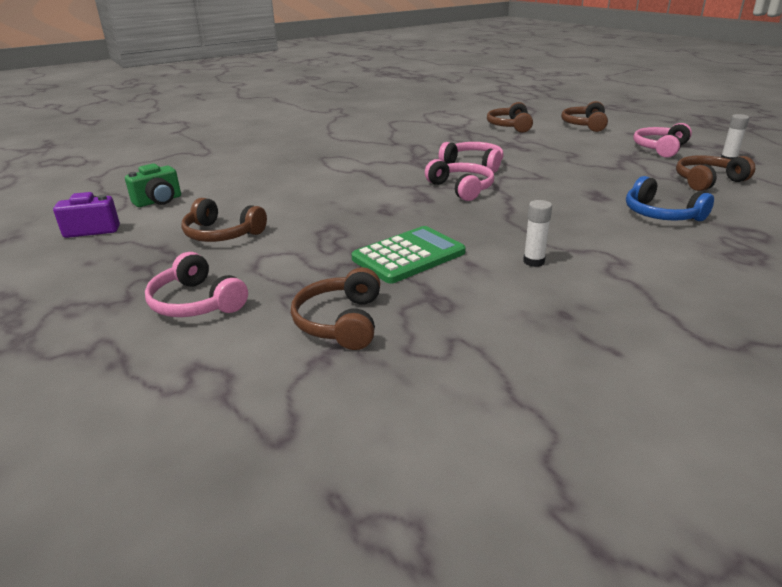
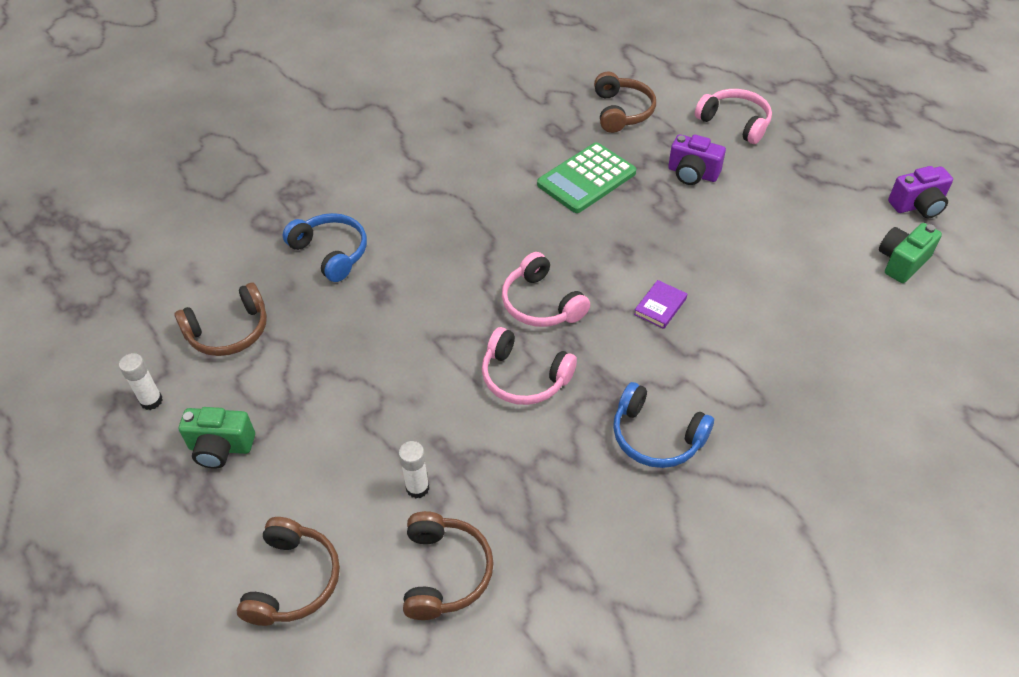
camera: 175 degrees right, 20 degrees up
(222, 234) = (777, 203): brown headphones -> none
(289, 256) = (692, 174): none -> purple camera
(368, 186) = (660, 306): none -> purple book
(393, 149) = (656, 437): none -> blue headphones
(534, 261) = (478, 176): white glue stick -> white glue stick (417, 488)
(660, 148) = (221, 448): pink headphones -> green camera

